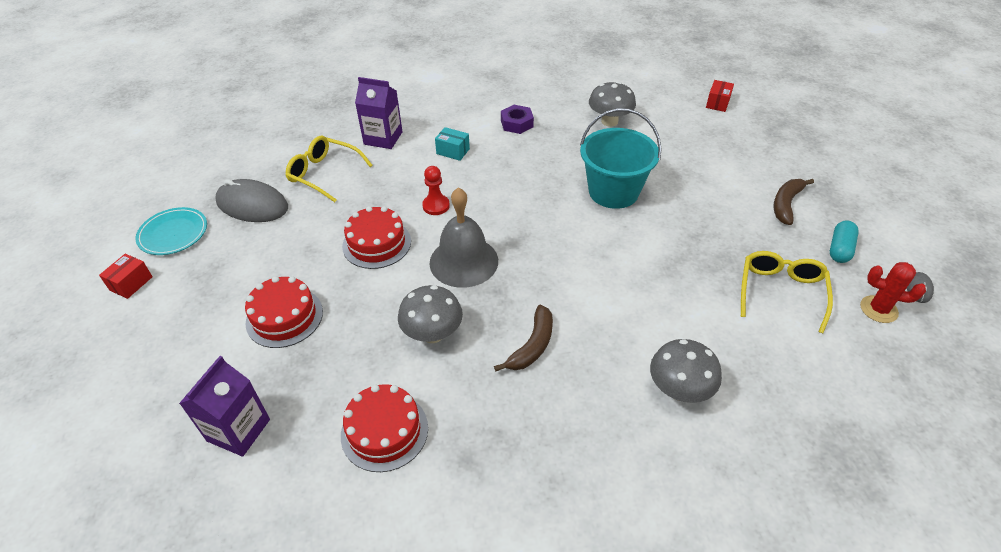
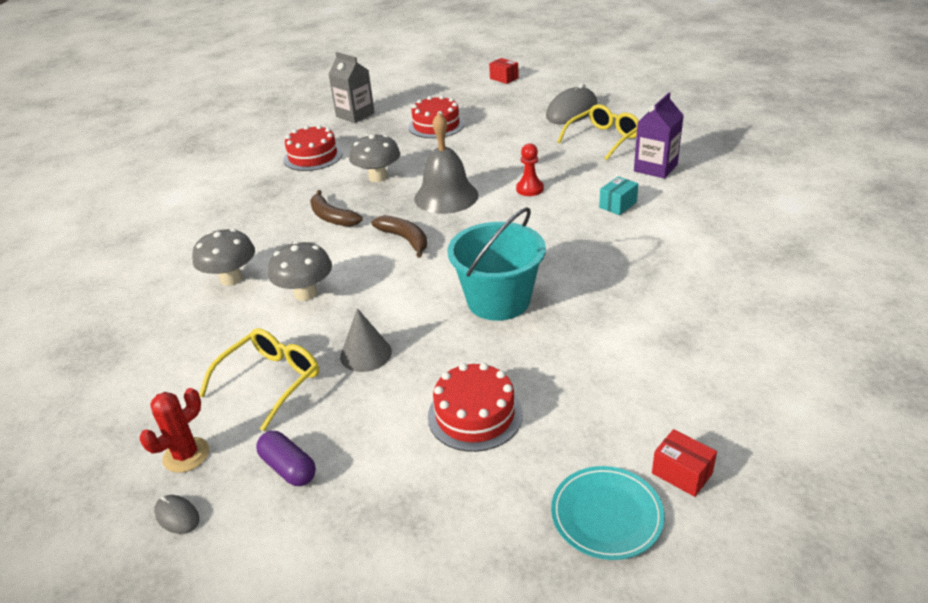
camera: 110 degrees right, 10 degrees down
(173, 233) = (550, 86): turquoise plate -> turquoise plate (606, 515)
(238, 430) = (355, 115): purple carton -> grey carton
(377, 243) = (493, 159): red cake -> red cake (475, 415)
(517, 123) = (664, 253): purple nut -> none
(609, 121) = (651, 331): grey mushroom -> grey mushroom (305, 293)
(715, 246) = (366, 354): none -> grey cone
(780, 292) = (270, 381): yellow glasses -> yellow glasses turned 90 degrees counterclockwise
(786, 204) = (396, 450): brown banana -> brown banana (405, 239)
(840, 249) = (288, 468): turquoise capsule -> purple capsule

